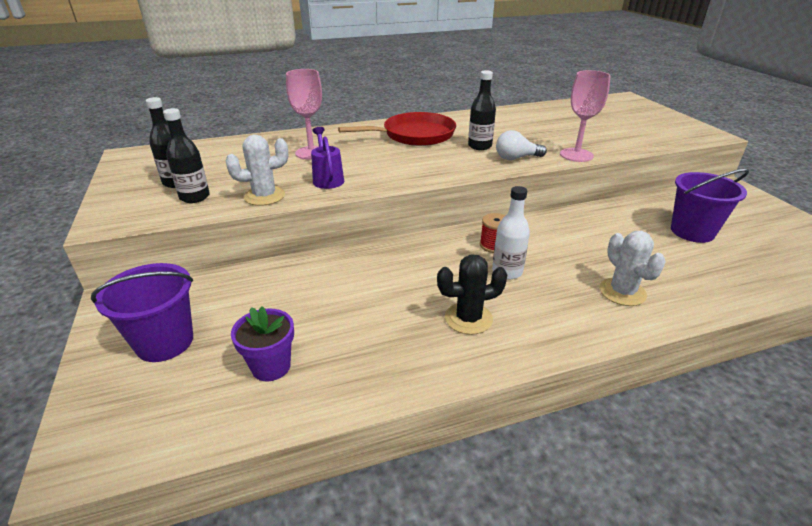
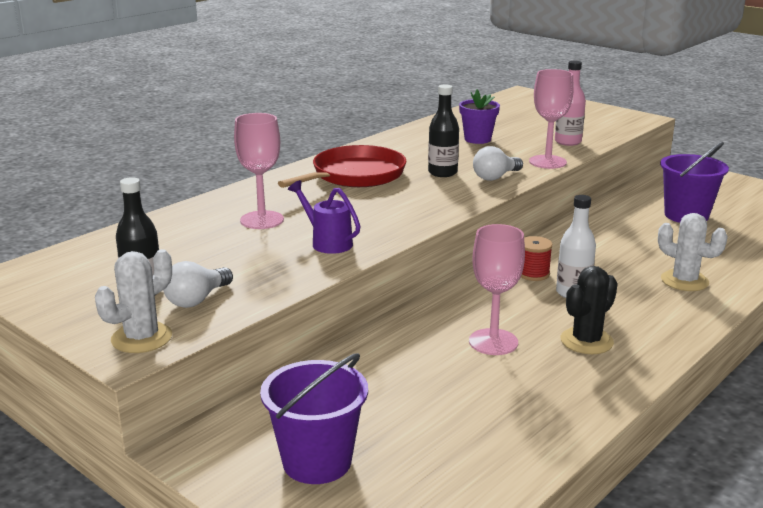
camera: 30 degrees left, 10 degrees down
(194, 197) = (197, 299): black bottle -> white light bulb
(264, 196) = (283, 277): white cactus -> white cactus (142, 338)
(271, 366) = (460, 439): purple flower pot -> purple flower pot (477, 139)
(394, 292) = (493, 342): none -> pink goblet
(616, 142) = (568, 142): none -> pink bottle

